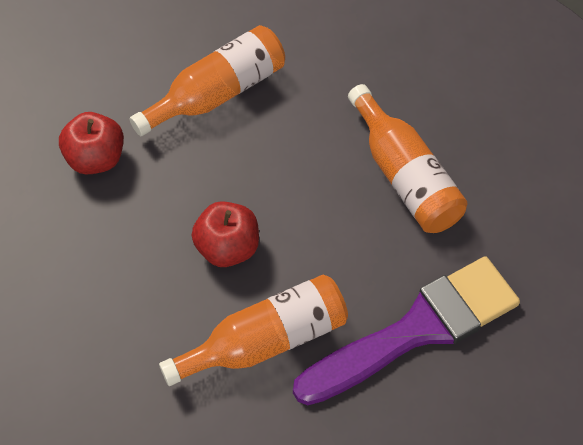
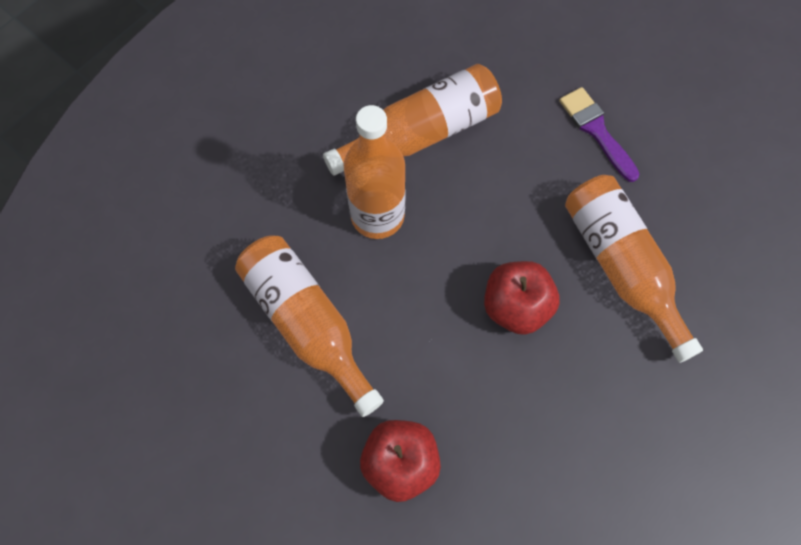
camera: 90 degrees left, 10 degrees up
(317, 141) = (377, 215): none -> orange bottle
(416, 330) = (596, 130): purple brush -> purple brush, size x0.48

